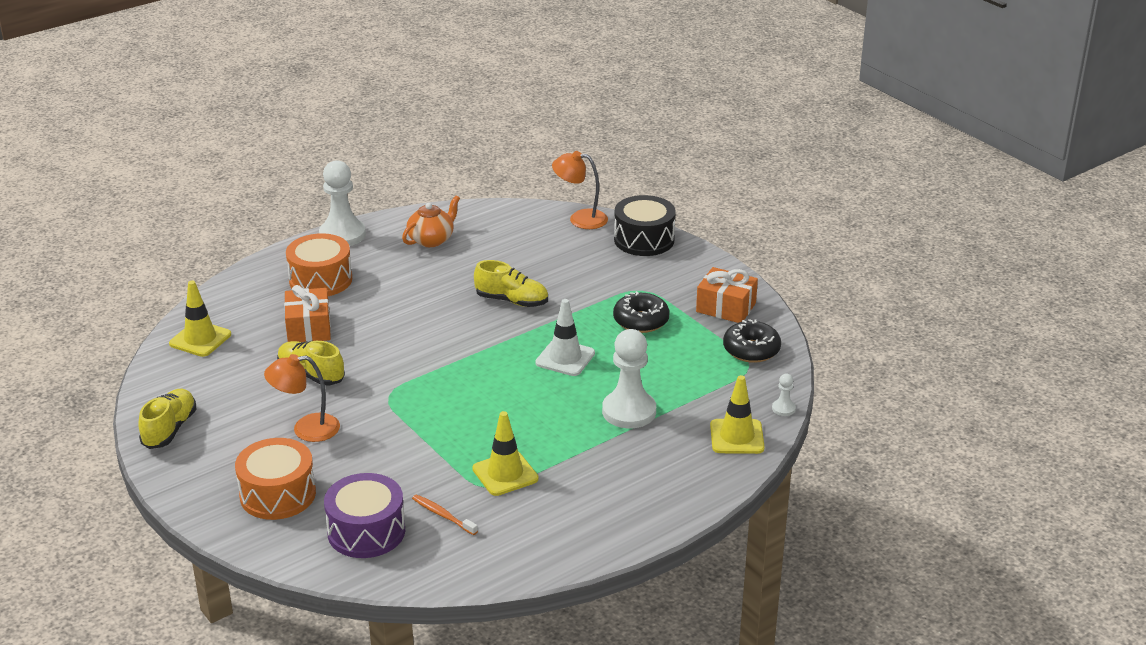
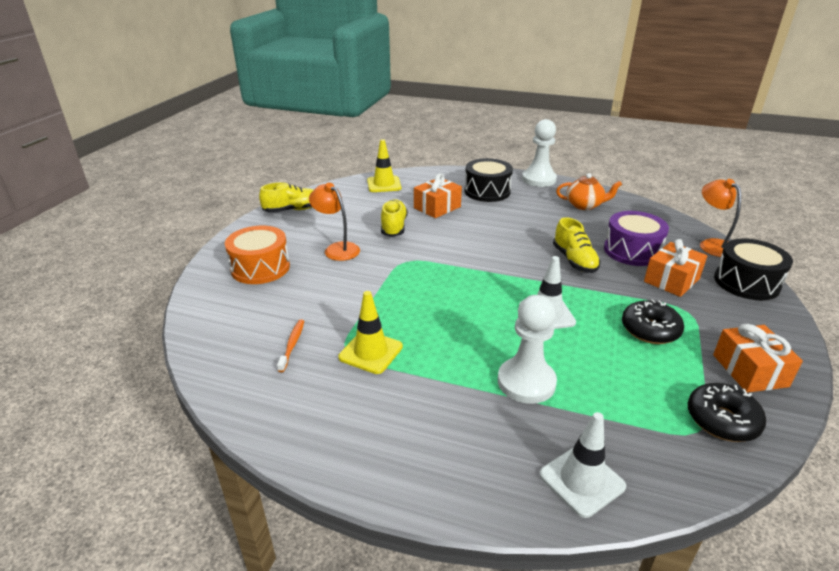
camera: 55 degrees right, 0 degrees up
(320, 280) = (487, 191): orange drum -> black drum
(366, 531) = (246, 319): purple drum -> purple drum (632, 251)
(598, 271) = (671, 280): none -> orange gift
(737, 437) = (582, 480): yellow traffic cone -> white traffic cone
(783, 409) = (674, 497): white pawn -> none

